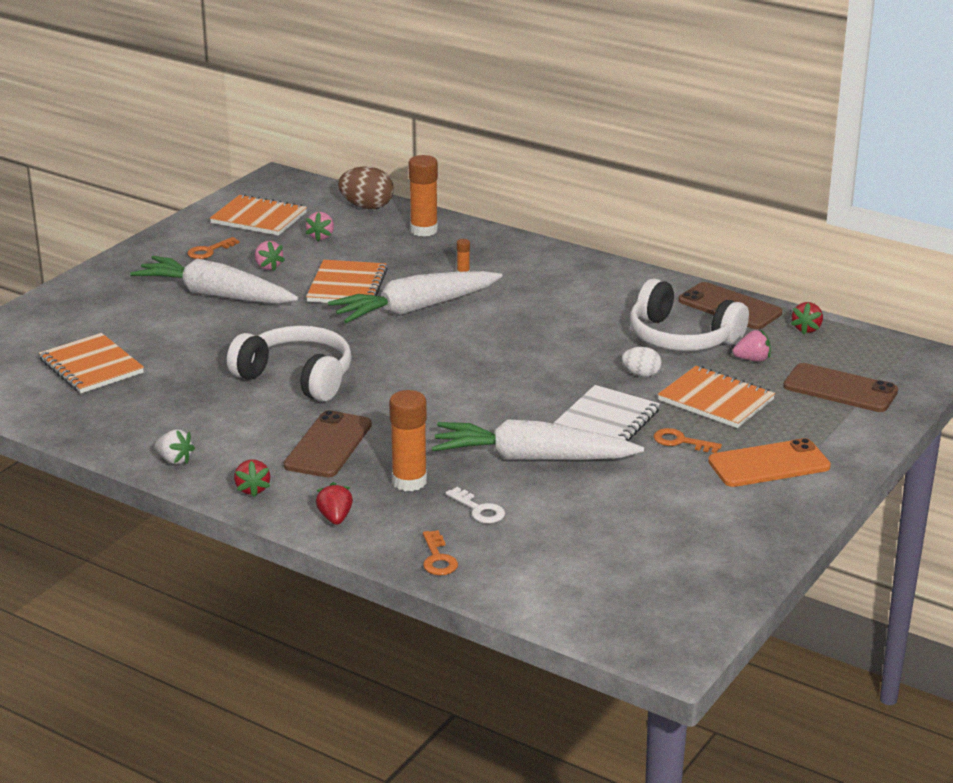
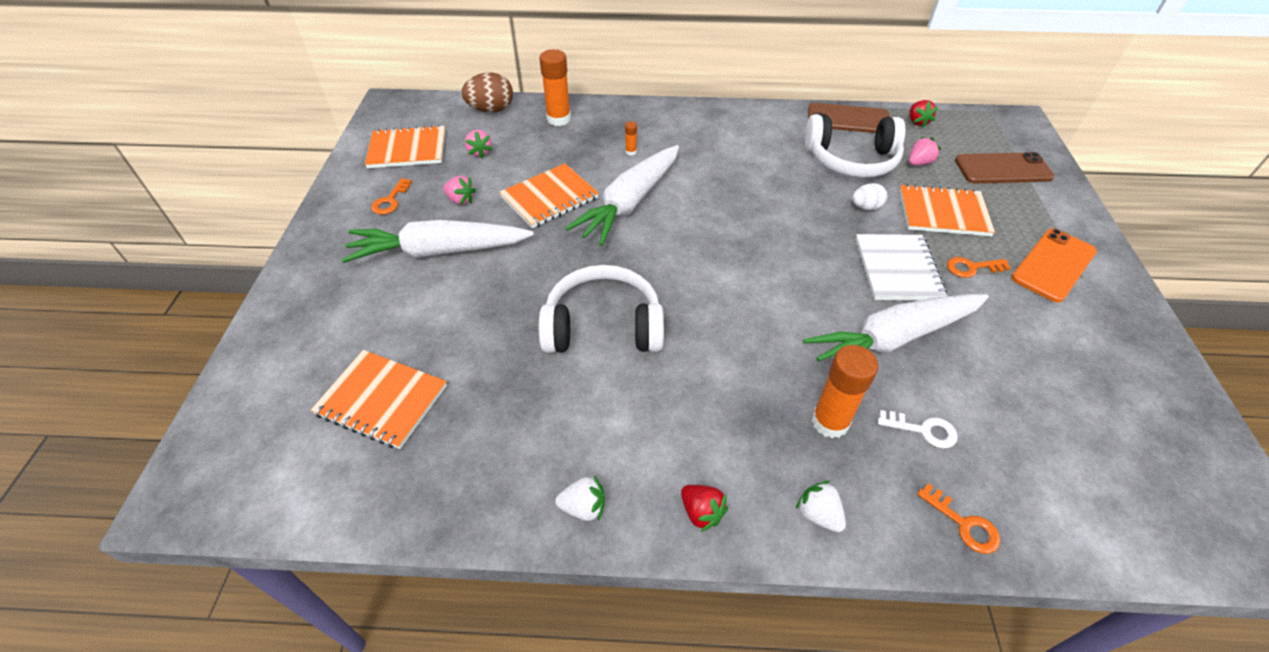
camera: 30 degrees left, 20 degrees up
(328, 445) = (713, 406): brown phone -> none
(335, 518) = (818, 514): red strawberry -> white strawberry
(347, 286) = (550, 198): orange notebook -> orange notebook turned 75 degrees clockwise

